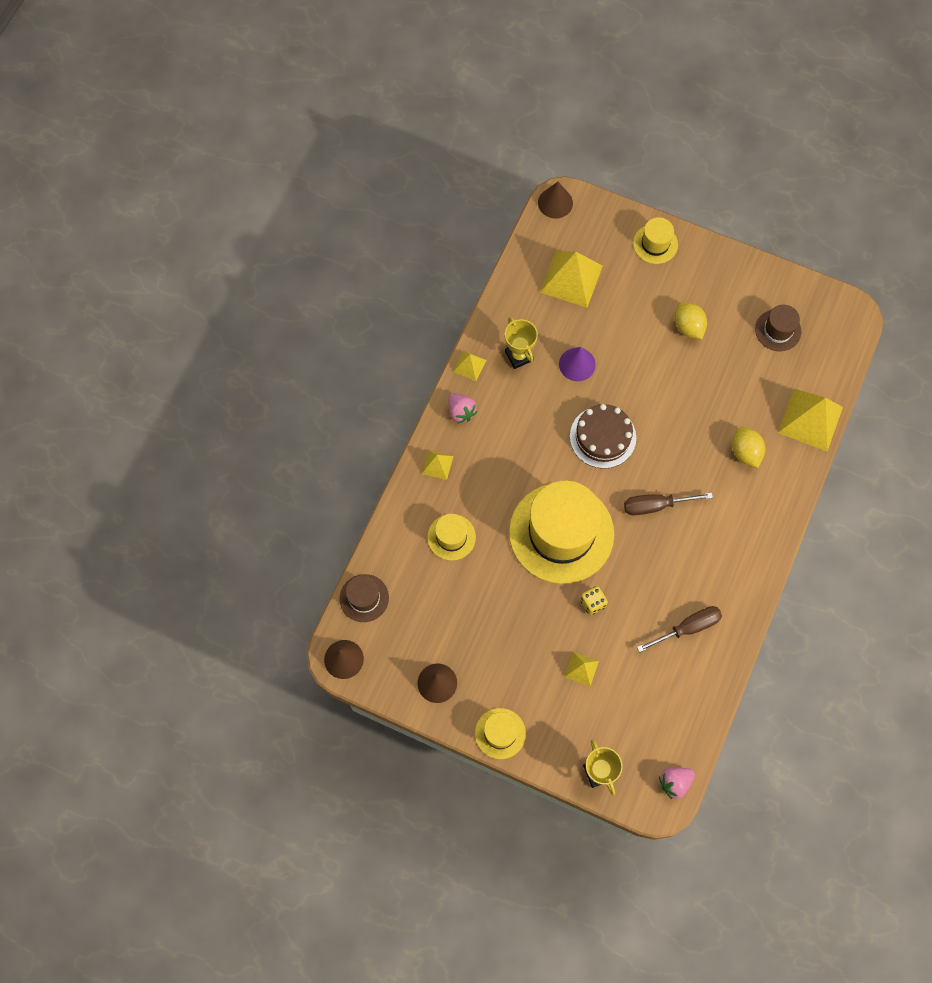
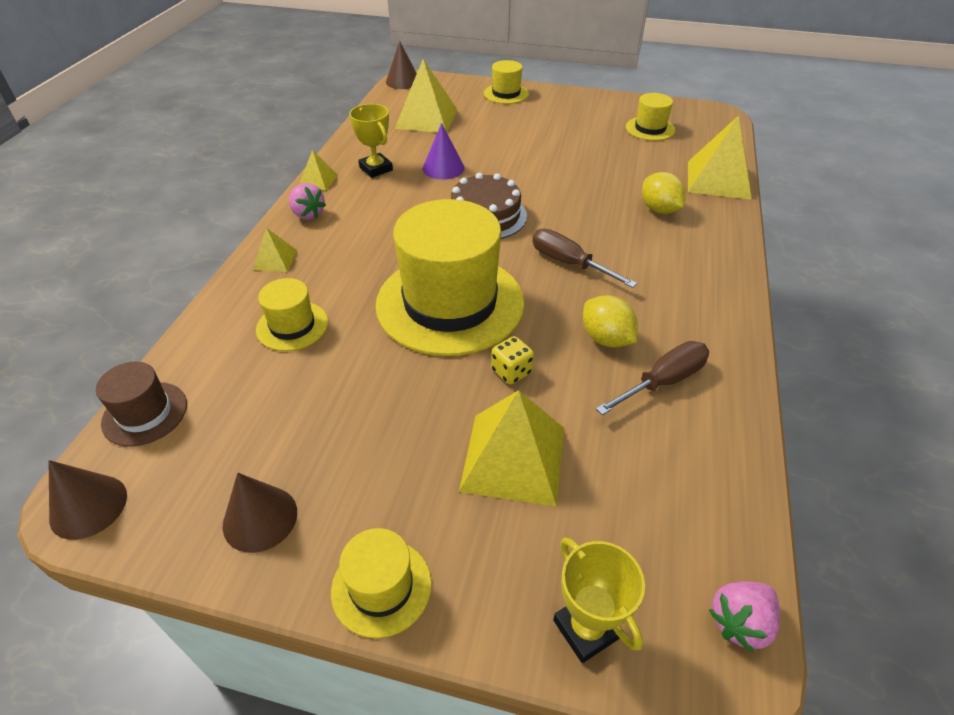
camera: 10 degrees left, 25 degrees down
(581, 669) = (513, 458): yellow pyramid -> yellow pyramid, size x2.00
(656, 505) = (569, 263): brown screwdriver -> brown screwdriver turned 60 degrees clockwise
(688, 327) = (557, 135): yellow lemon -> yellow lemon (606, 339)
(778, 330) = (650, 129): brown hat -> yellow hat

